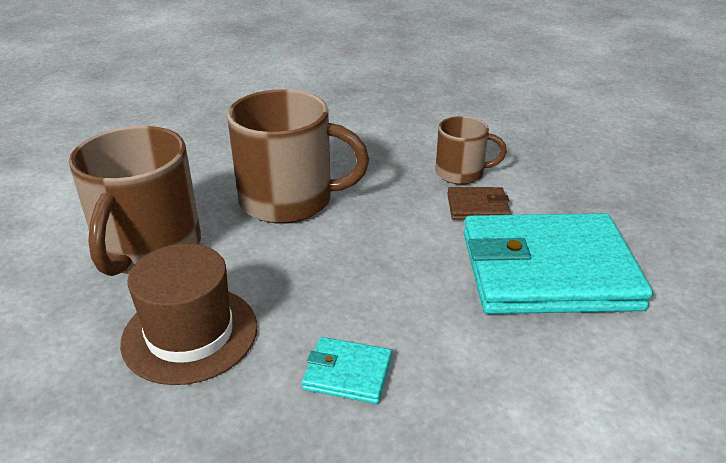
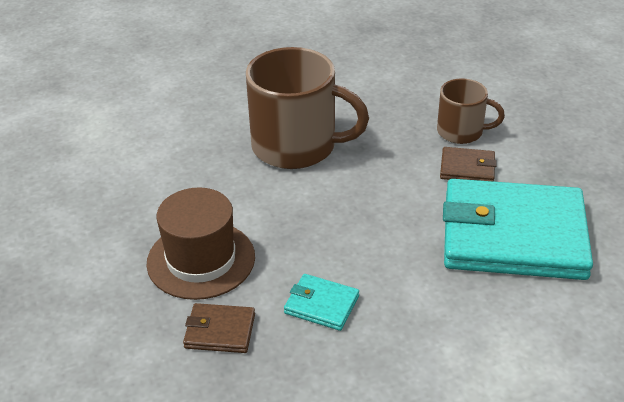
camera: 10 degrees right, 5 degrees up
(148, 249) = (171, 182): brown mug -> none
(222, 423) = (220, 331): none -> brown wallet

